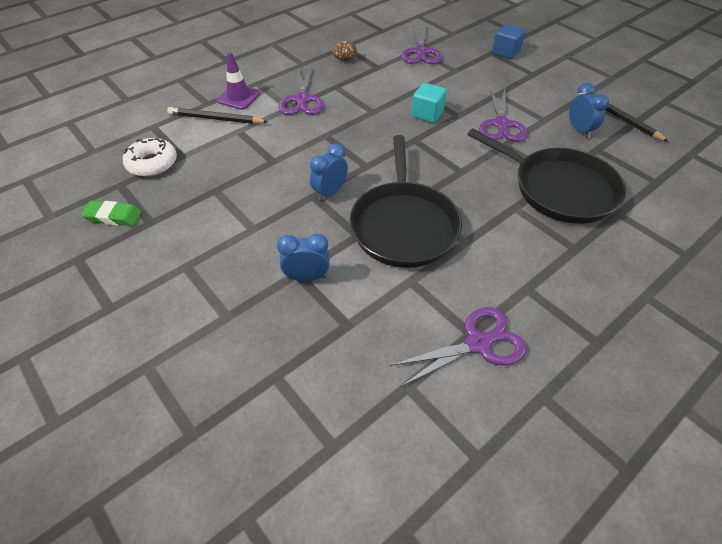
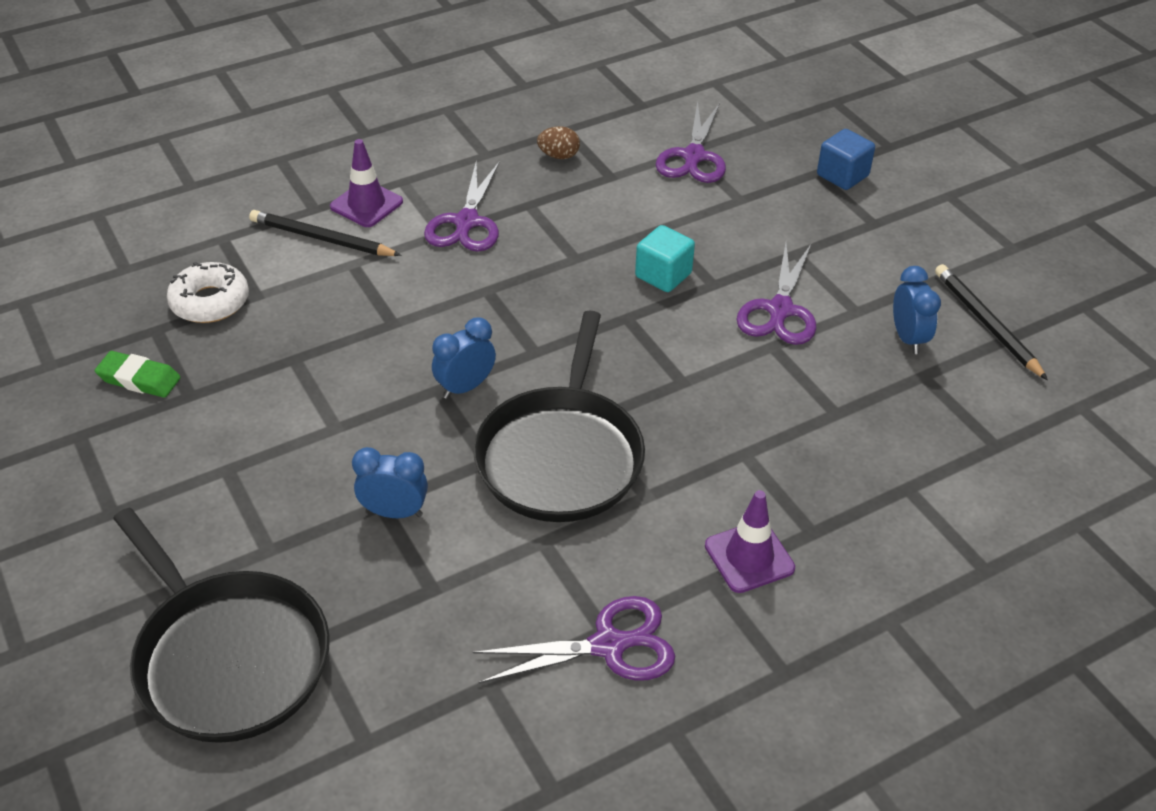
camera: 10 degrees right, 5 degrees down
(544, 270) = (749, 557): none -> purple traffic cone
(559, 189) = (828, 434): black pan -> black pan (228, 657)

